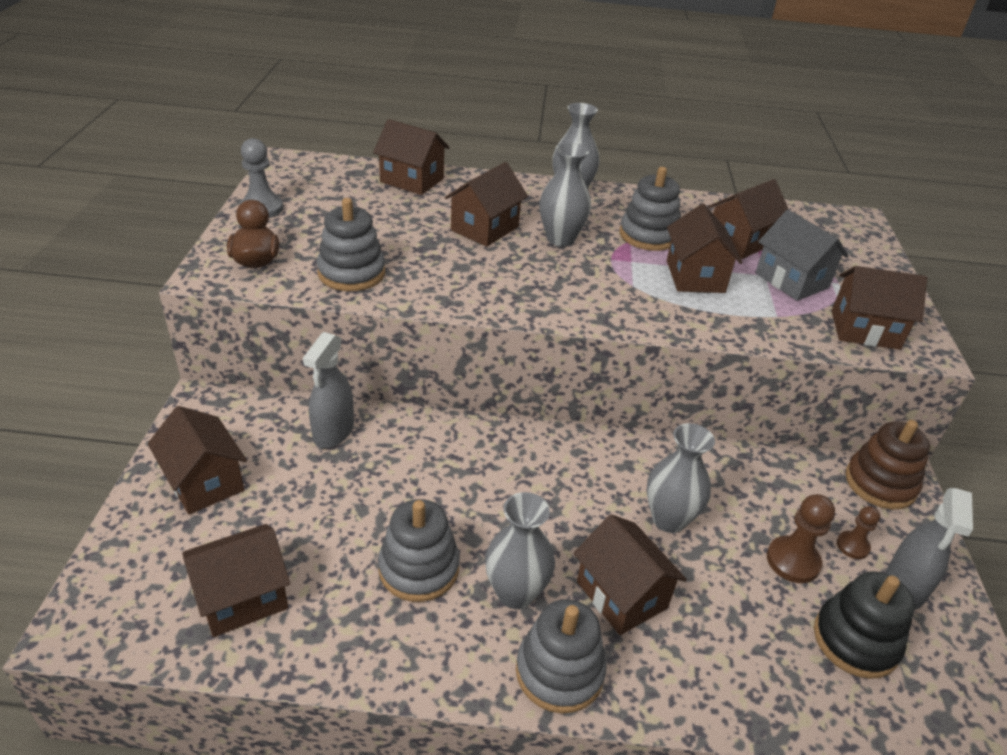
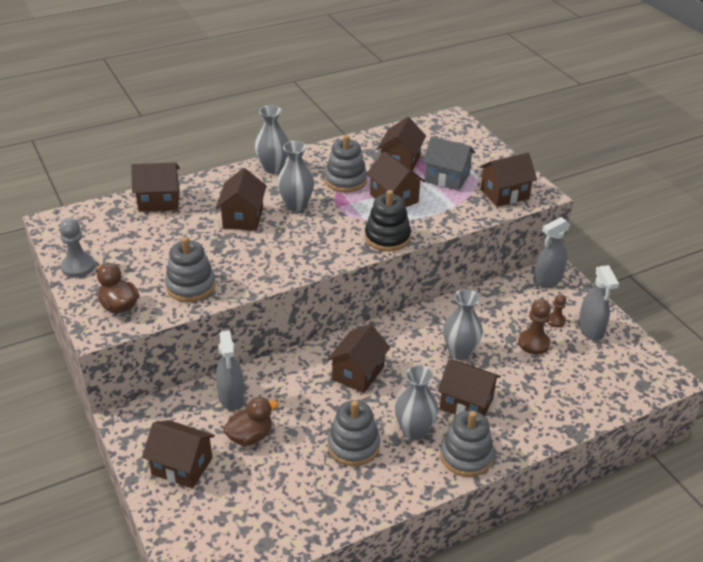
camera: 30 degrees left, 0 degrees up
(242, 597) = (272, 512): brown house -> brown house (358, 373)
(309, 488) = (250, 436): none -> brown duck
(855, 640) = (586, 367): black stacking toy -> black stacking toy (387, 237)
(880, 483) = (547, 280): brown stacking toy -> grey spray bottle

